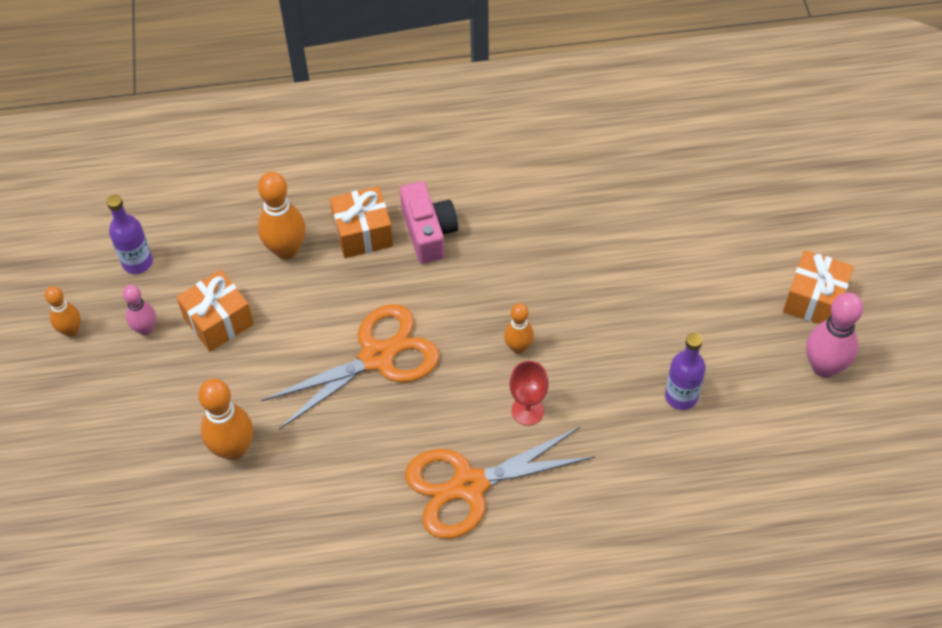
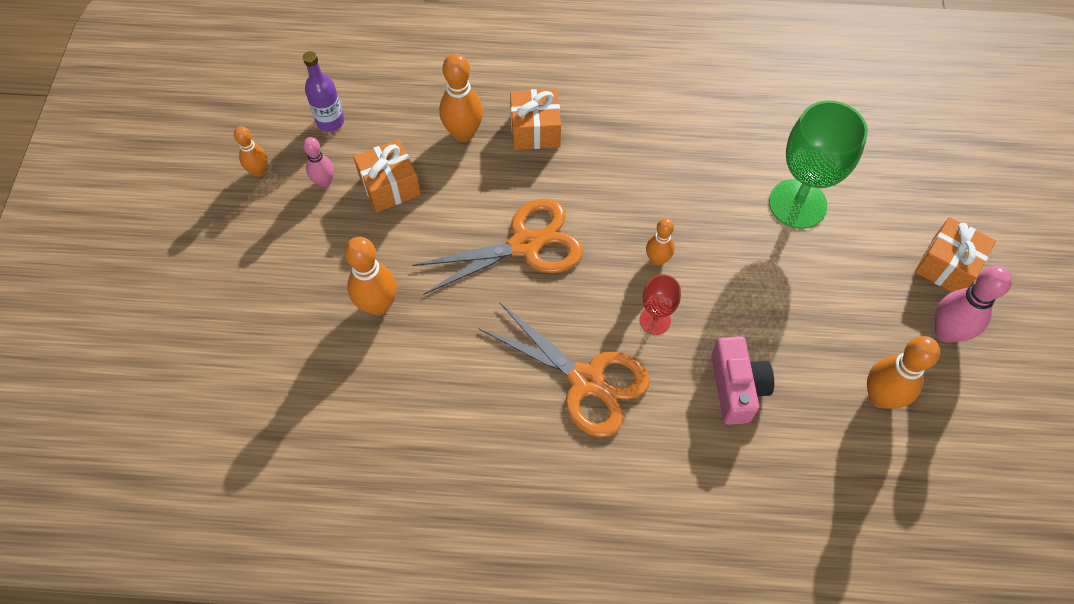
camera: 10 degrees right, 5 degrees up
(428, 232) = (594, 140): pink camera -> pink camera (736, 387)
(469, 486) = (586, 381): orange scissors -> orange scissors turned 135 degrees counterclockwise
(653, 263) = (797, 204): none -> green goblet
(681, 396) = (803, 334): purple bottle -> none
(768, 444) = (880, 397): none -> orange bowling pin

